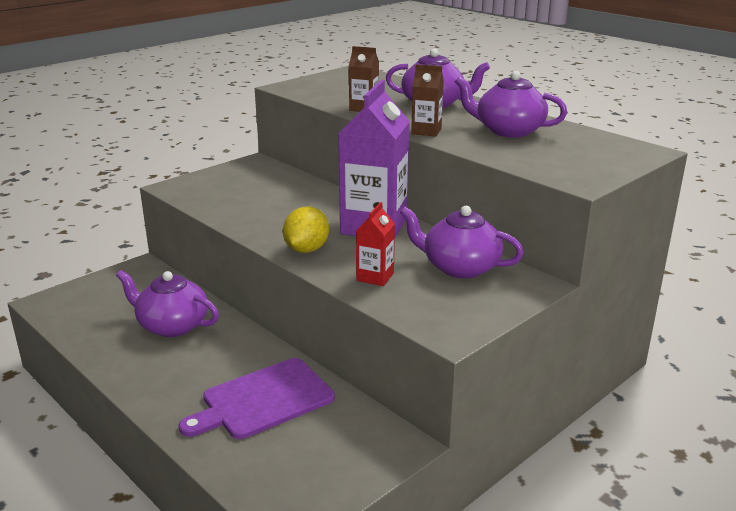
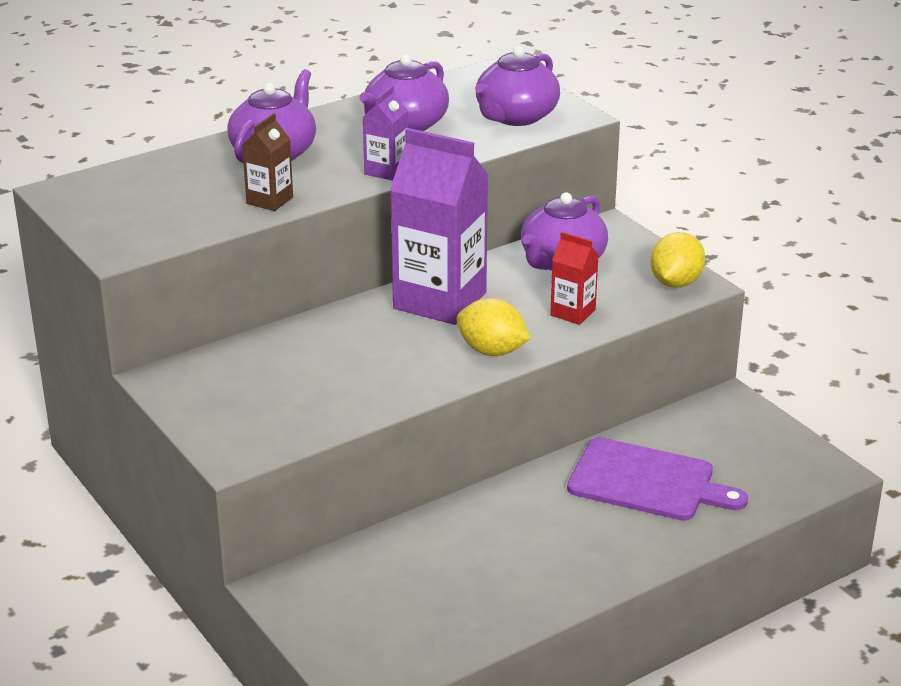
camera: 80 degrees left, 5 degrees up
(172, 325) = (468, 552): purple teapot -> purple teapot (515, 116)
(263, 400) = (647, 482): purple cutting board -> purple cutting board turned 45 degrees counterclockwise
(426, 131) = (386, 171): brown carton -> purple carton
(449, 322) = (675, 283): none -> yellow lemon

